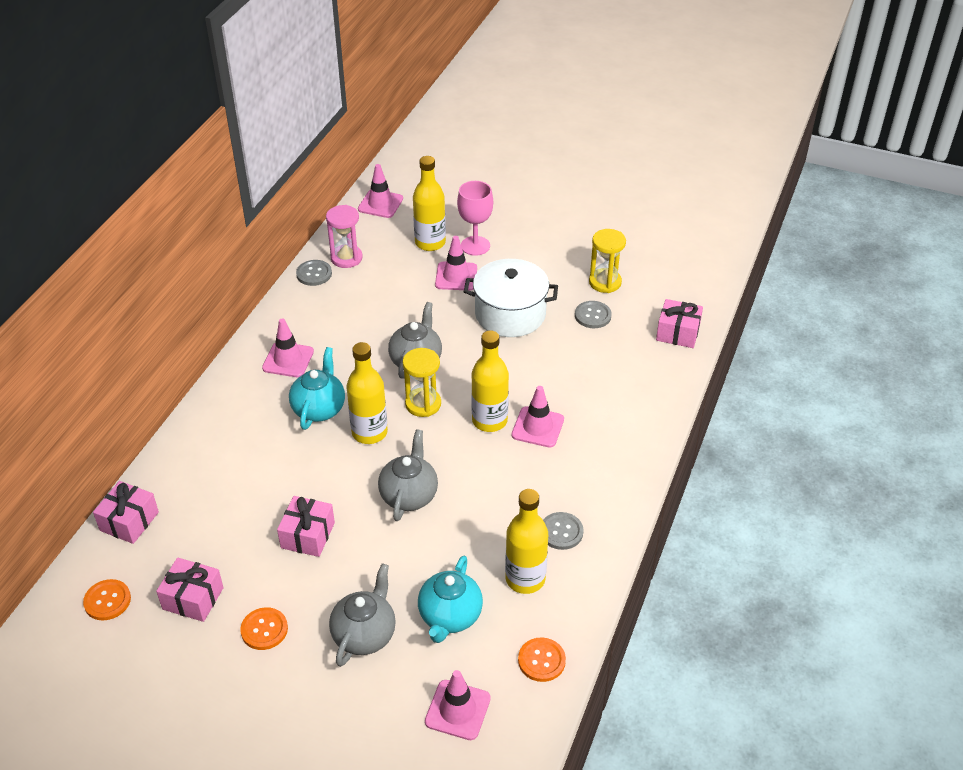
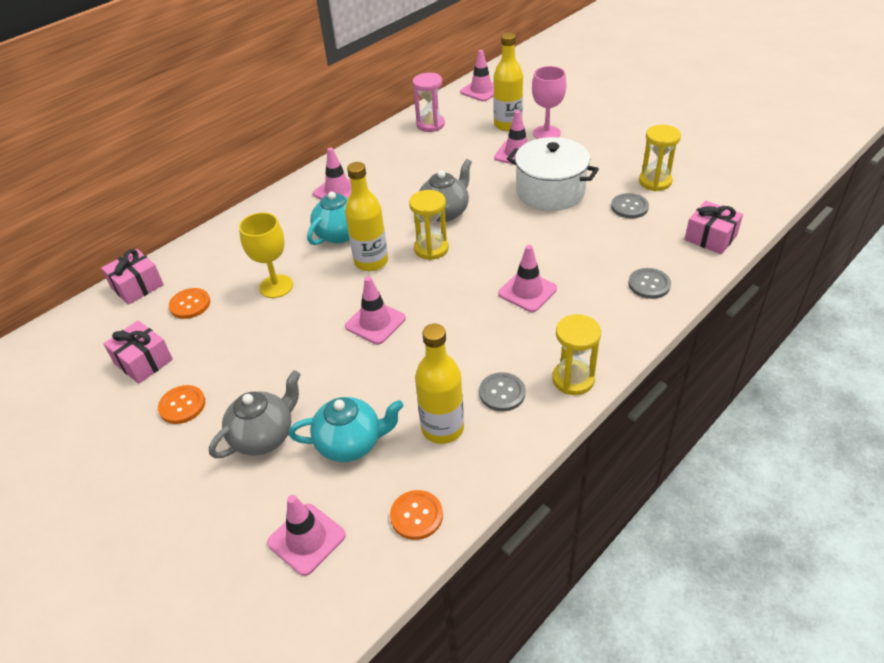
camera: 25 degrees right, 0 degrees up
(107, 601) = (79, 345): orange button -> orange button (190, 304)
(285, 483) = (276, 286): none -> yellow goblet
(308, 535) = (268, 334): pink gift -> none
(314, 274) = (397, 132): grey button -> grey button (649, 284)
(409, 495) = (375, 322): grey teapot -> pink traffic cone
(450, 616) = (350, 443): turquoise teapot -> turquoise teapot turned 135 degrees counterclockwise
(489, 421) = (484, 275): yellow bottle -> none
(616, 502) = (573, 379): none -> yellow hourglass

